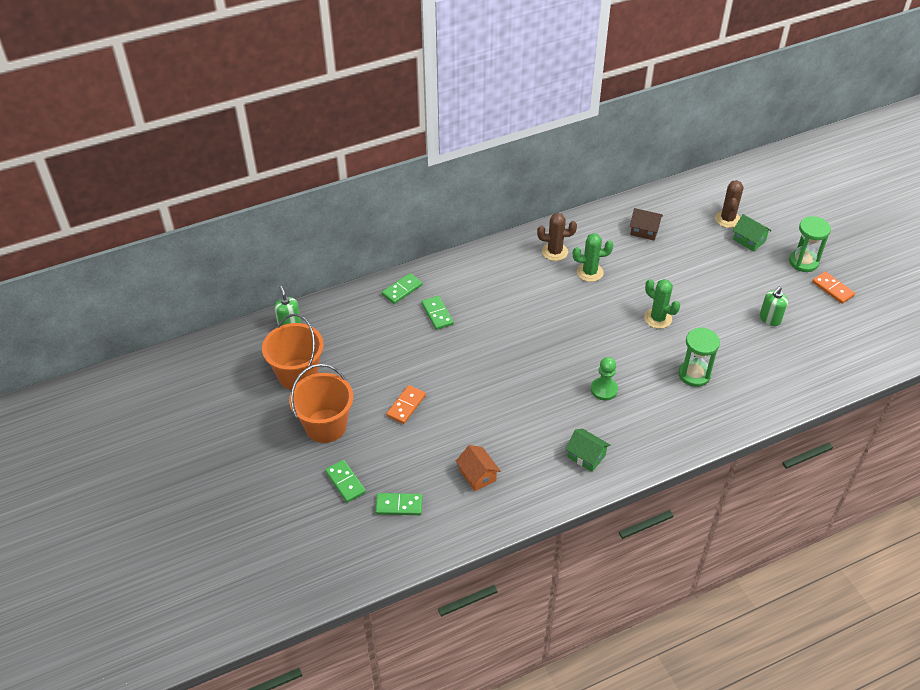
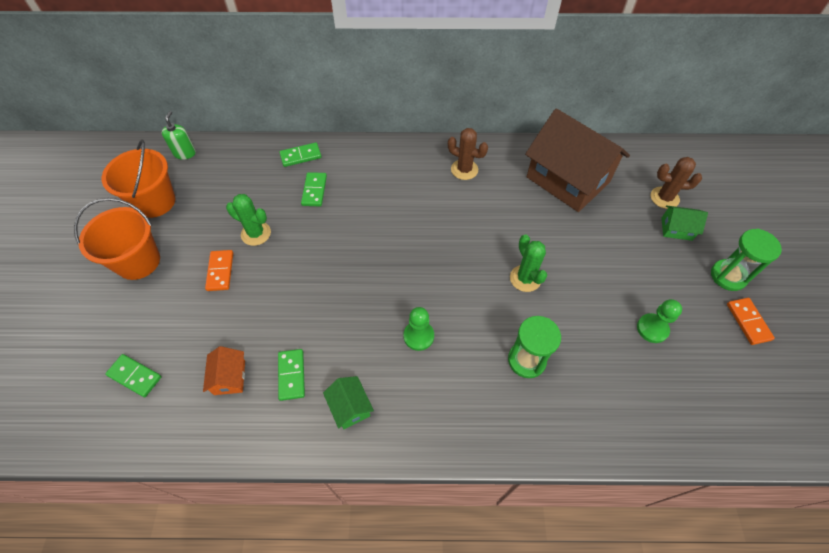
camera: 25 degrees right, 10 degrees up
(345, 482) = (109, 327): green domino -> green domino (291, 375)
(406, 406) = (220, 271): orange domino -> orange domino turned 60 degrees counterclockwise
(590, 272) = (485, 202): green cactus -> green cactus (256, 233)
(644, 231) = (567, 180): brown house -> brown house, size x2.39
(727, 219) = (664, 198): brown cactus -> brown cactus turned 60 degrees clockwise
(749, 240) = (676, 229): green house -> green house turned 60 degrees counterclockwise
(770, 319) = (652, 329): green soap dispenser -> green pawn

